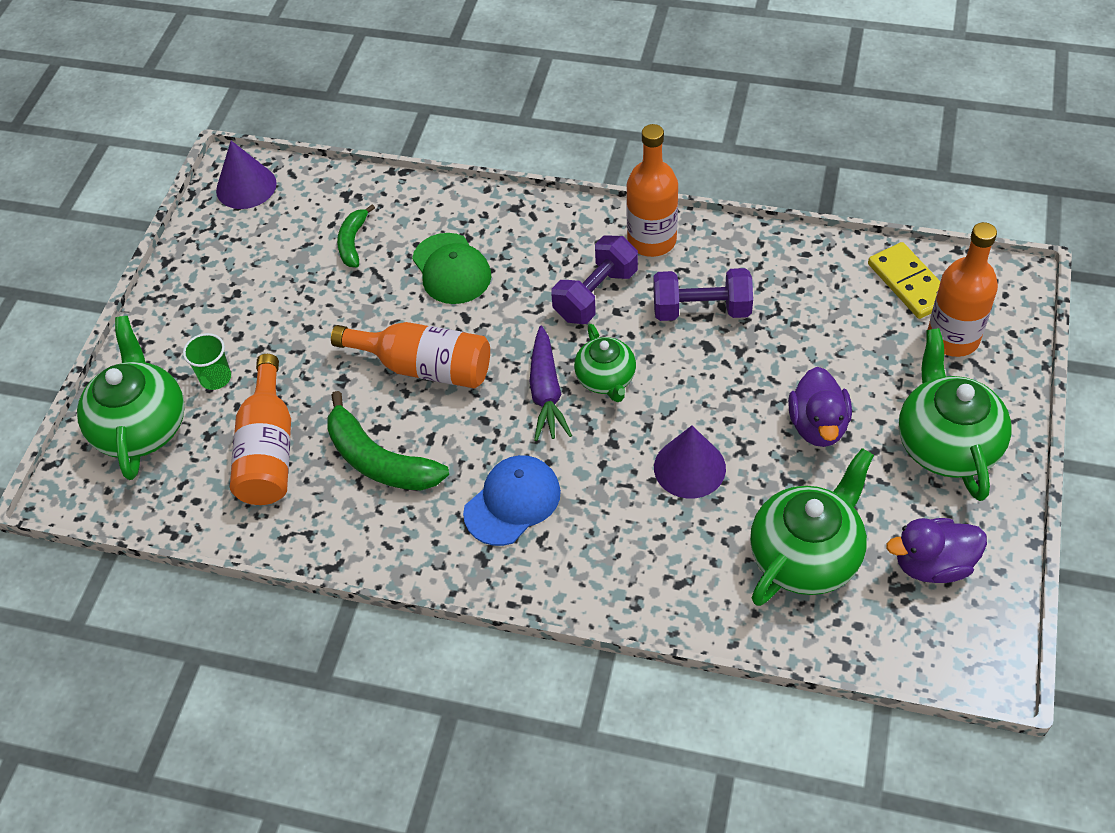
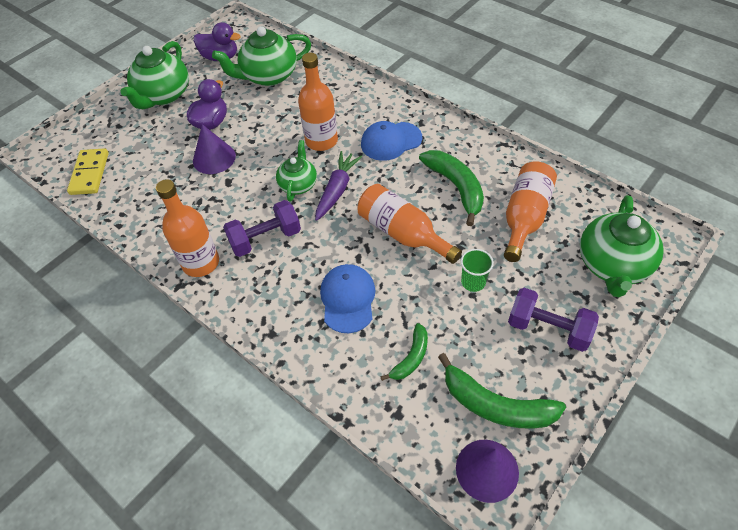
camera: 155 degrees left, 0 degrees up
(215, 378) = (552, 281): green cup -> green cup (473, 282)
(251, 235) = (495, 405): none -> green banana
(451, 269) = (348, 299): green cap -> blue cap
(689, 467) = (289, 126): purple cone -> purple cone (214, 158)
(701, 310) = (212, 203): purple dumbbell -> purple dumbbell (548, 328)
(953, 338) = (104, 138): orange bottle -> orange bottle (321, 141)

